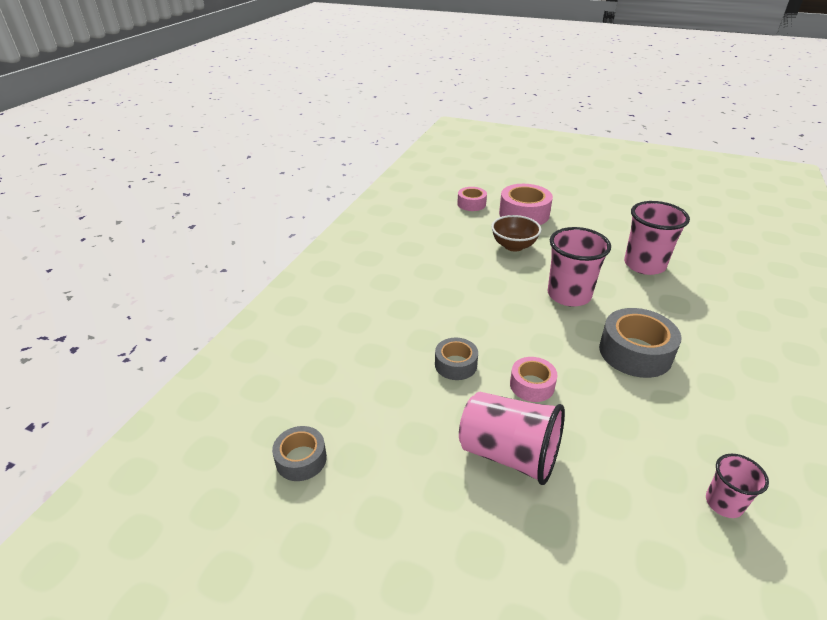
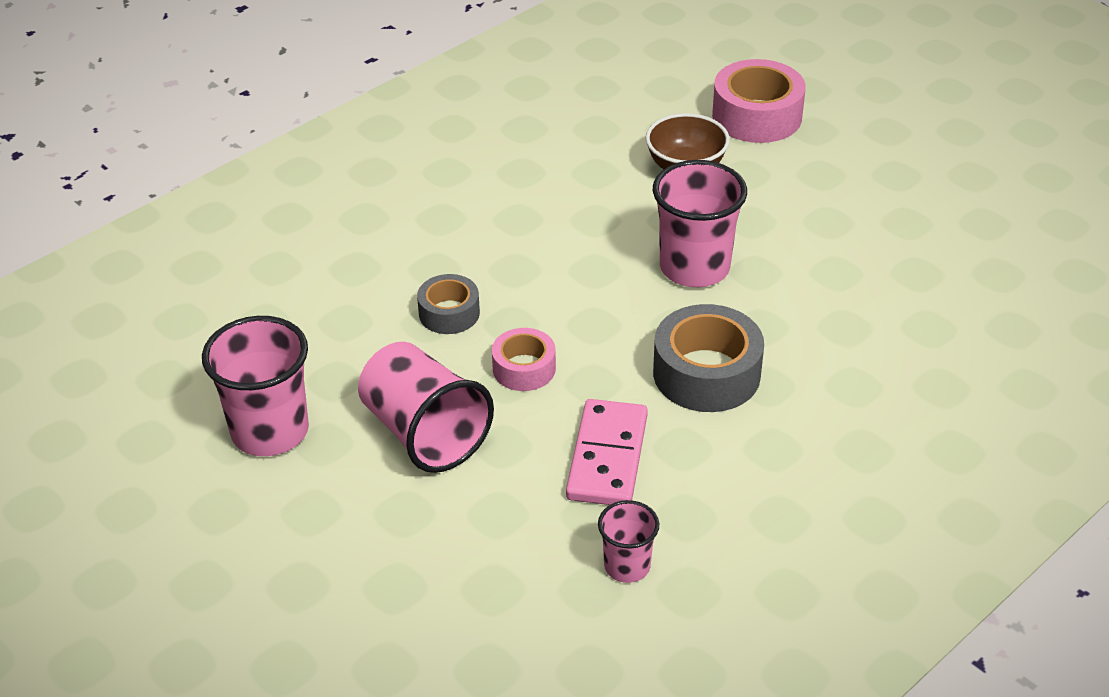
camera: 25 degrees right, 5 degrees up
(301, 459) = (192, 360): grey tape -> none
(471, 204) = (685, 75): pink tape -> none
(634, 427) = (607, 457): none -> pink domino
(644, 265) = (865, 256): pink cup -> pink cup (270, 431)

